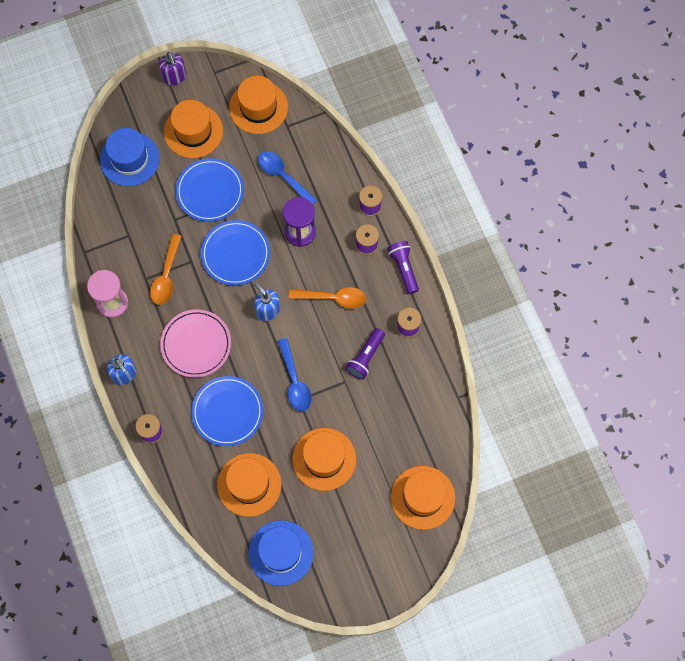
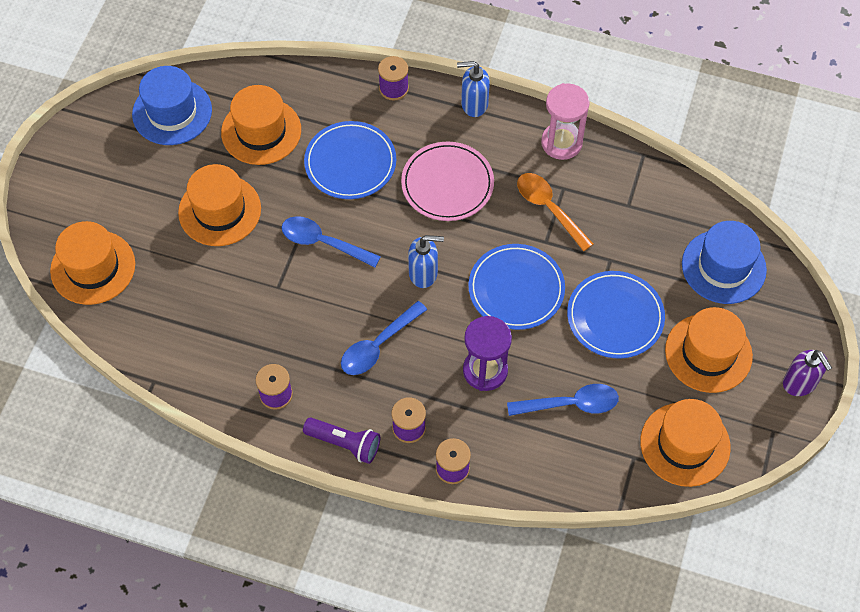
camera: 130 degrees right, 10 degrees down
(174, 77) = (799, 383): purple soap dispenser -> purple soap dispenser turned 135 degrees counterclockwise
(333, 298) = (378, 345): orange spoon -> blue spoon
(365, 357) = (283, 327): purple flashlight -> none

